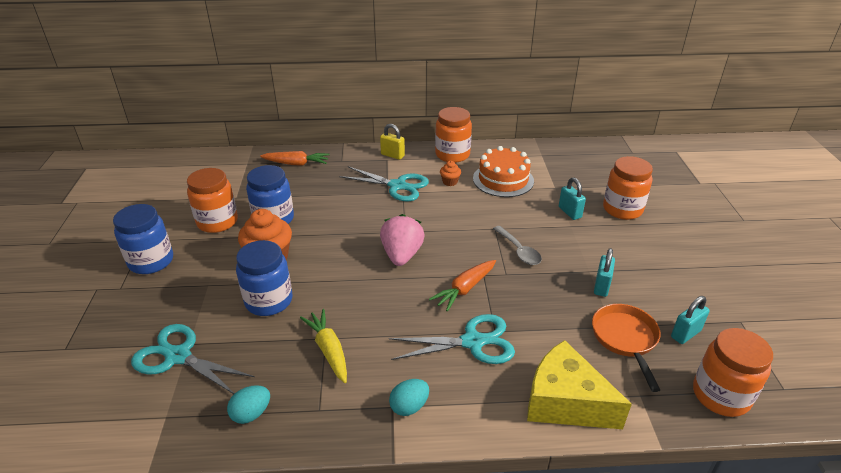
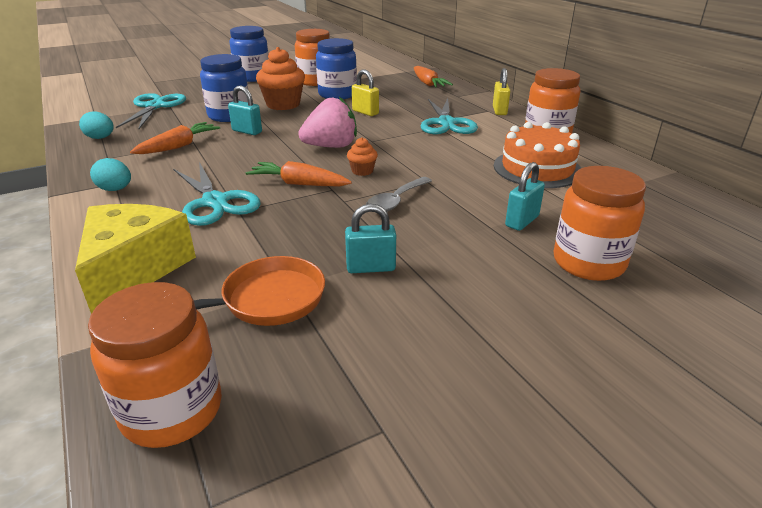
camera: 65 degrees right, 5 degrees down
(329, 350) = (178, 146): yellow carrot -> orange carrot
(337, 216) = (365, 112): none -> yellow padlock
(450, 182) = (489, 143): orange cupcake -> orange cupcake (362, 171)
(685, 334) = (307, 359): turquoise padlock -> turquoise padlock (247, 131)

